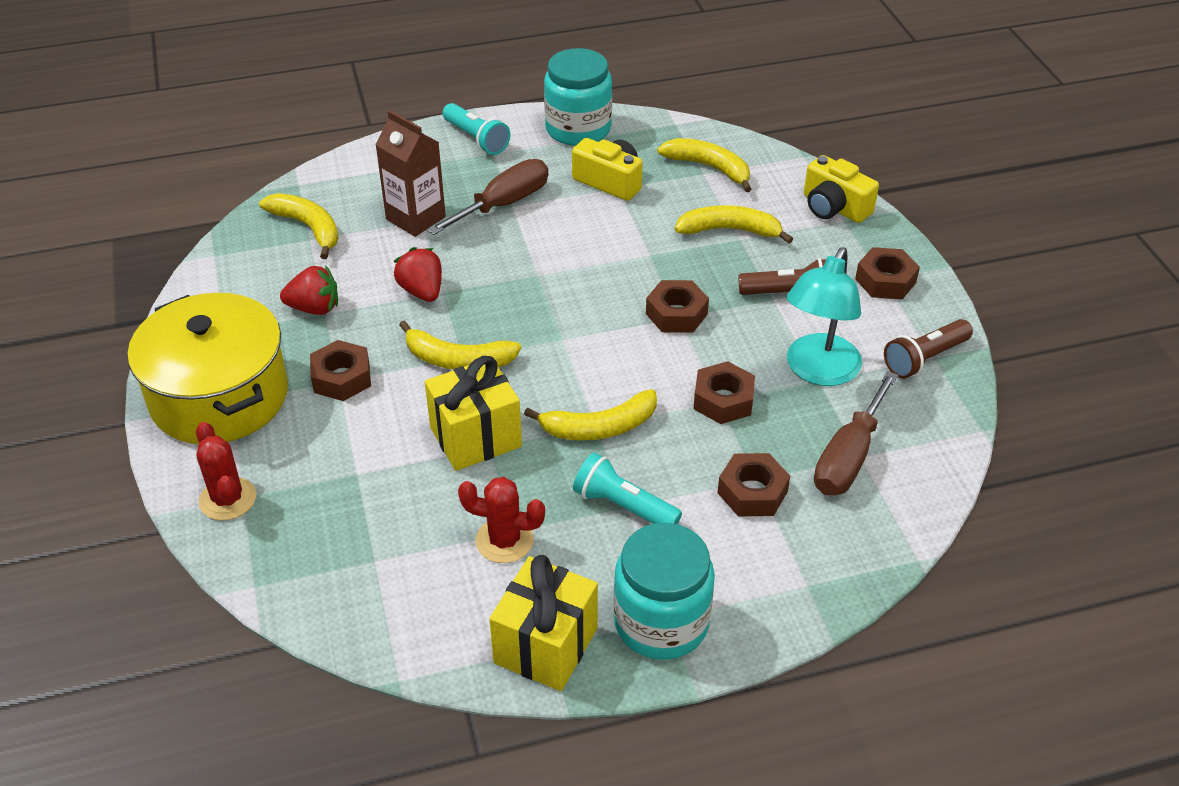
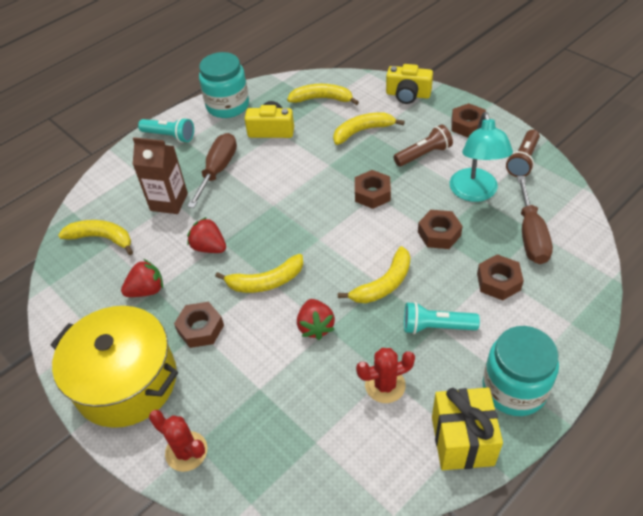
camera: 25 degrees left, 5 degrees up
(475, 437) = (315, 326): yellow gift -> red strawberry

